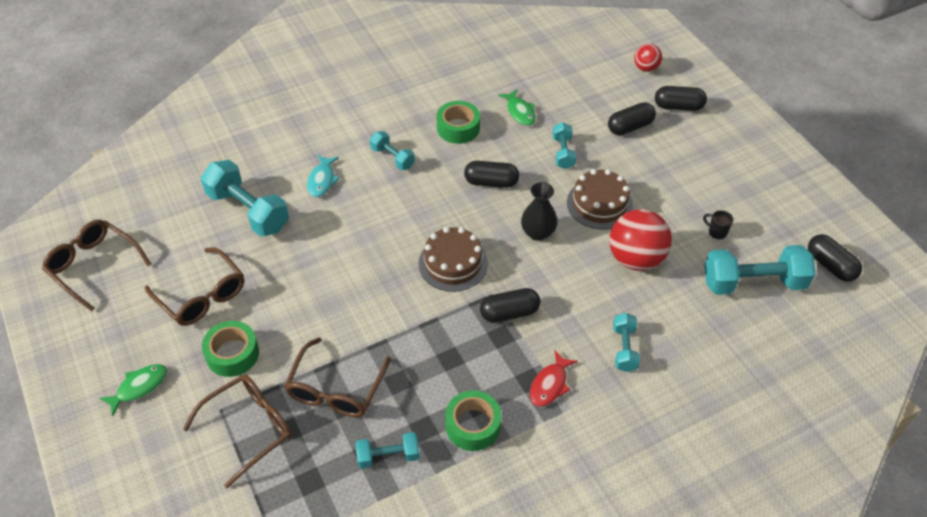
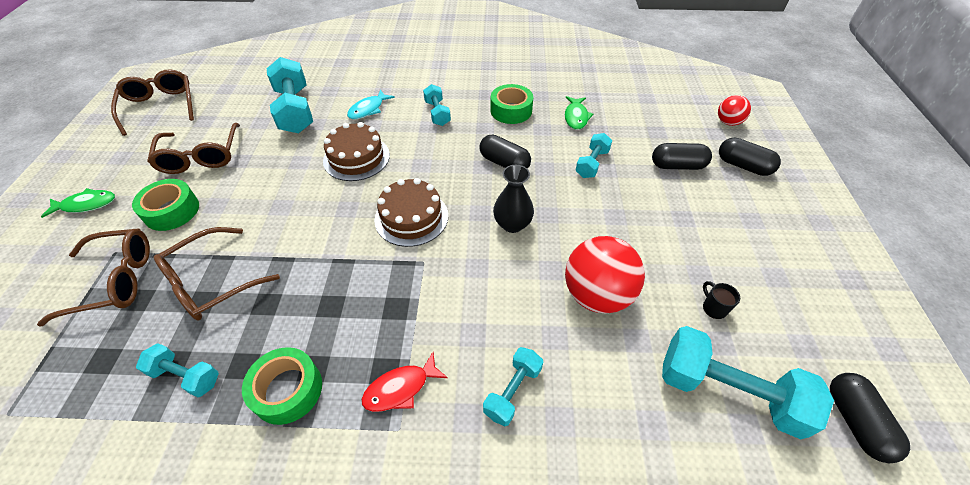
camera: 30 degrees right, 0 degrees up
(509, 313) = (423, 288): black capsule -> none
(599, 204) = (595, 223): brown cake -> brown cake (356, 158)

